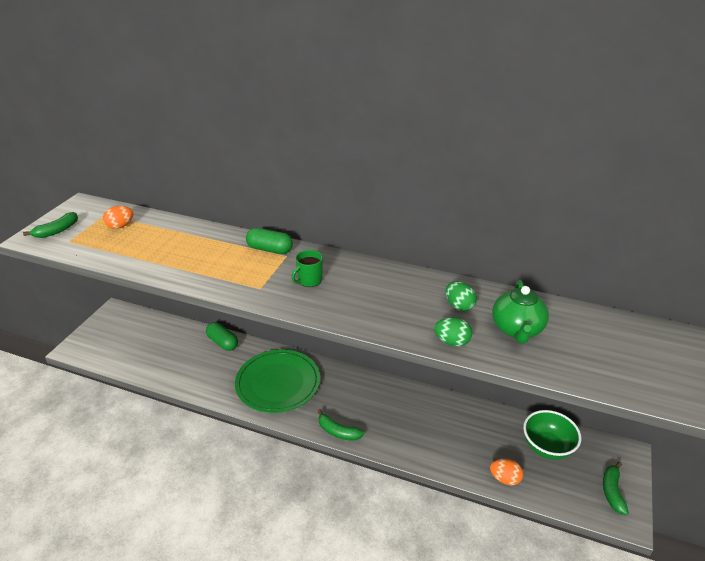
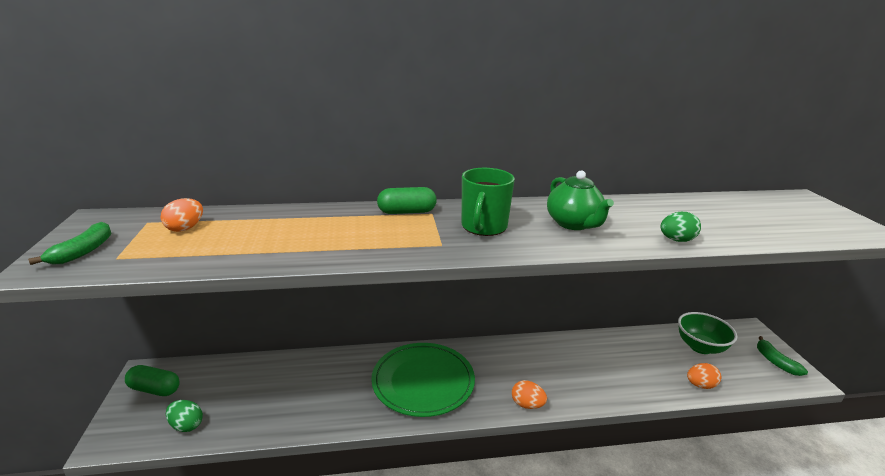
camera: 30 degrees left, 10 degrees down
(222, 342) = (324, 362): green capsule -> green capsule (155, 389)
(309, 280) = (484, 227): green mug -> green mug, size x1.61
(338, 431) = (527, 404): green banana -> orange egg
(459, 306) = (640, 214): green egg -> green egg (186, 425)
(517, 329) = (706, 219): green teapot -> green teapot (573, 224)

